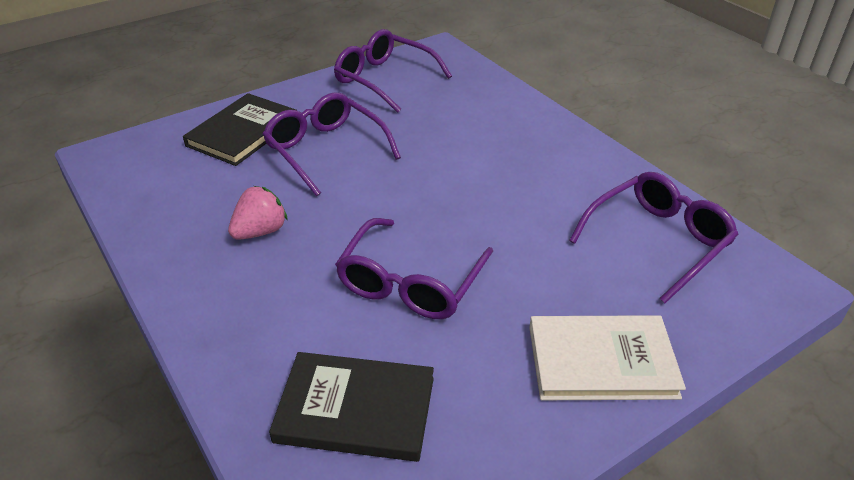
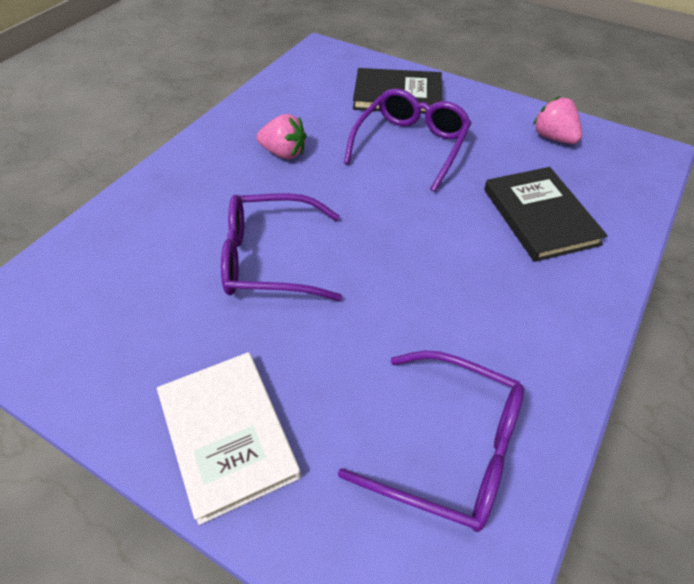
camera: 65 degrees right, 10 degrees up
(355, 410) = (117, 276): black book -> black book (540, 216)
(384, 79) = (553, 138): purple glasses -> pink strawberry

